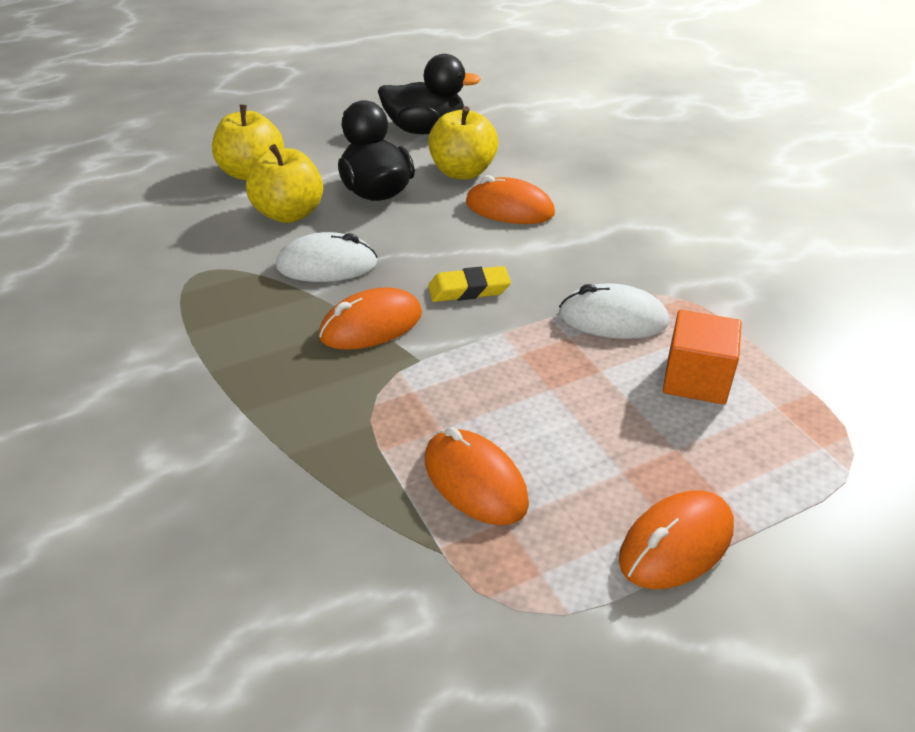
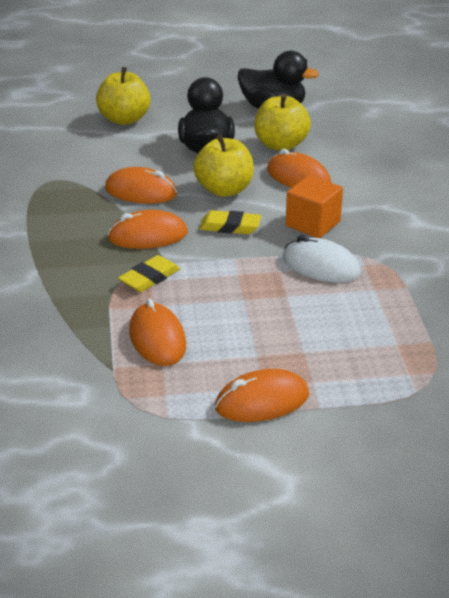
camera: 20 degrees right, 5 degrees down
(289, 214) = (134, 152): yellow apple -> yellow apple (224, 190)
(327, 265) = (141, 192): white mouse -> orange mouse
(409, 388) = (149, 278): none -> yellow eraser
(696, 379) = (351, 316): orange cube -> orange cube (313, 224)

